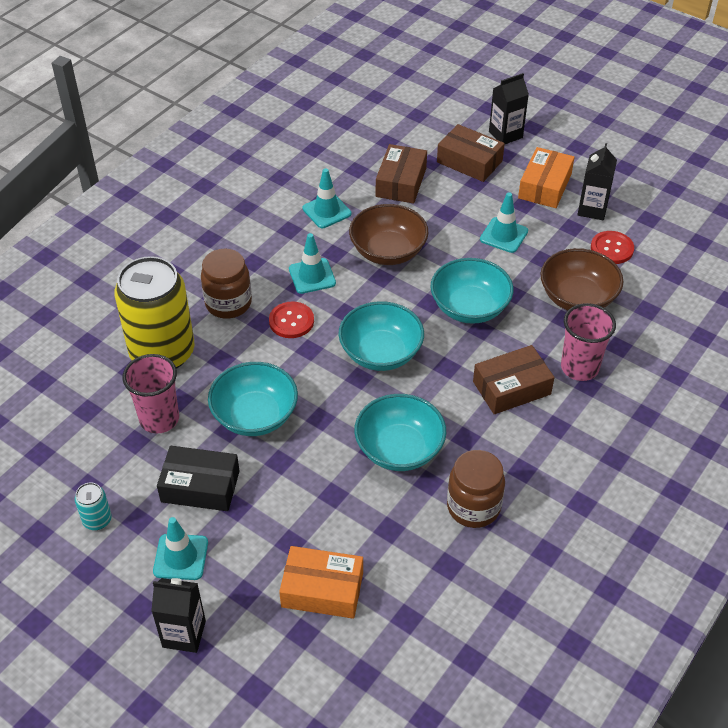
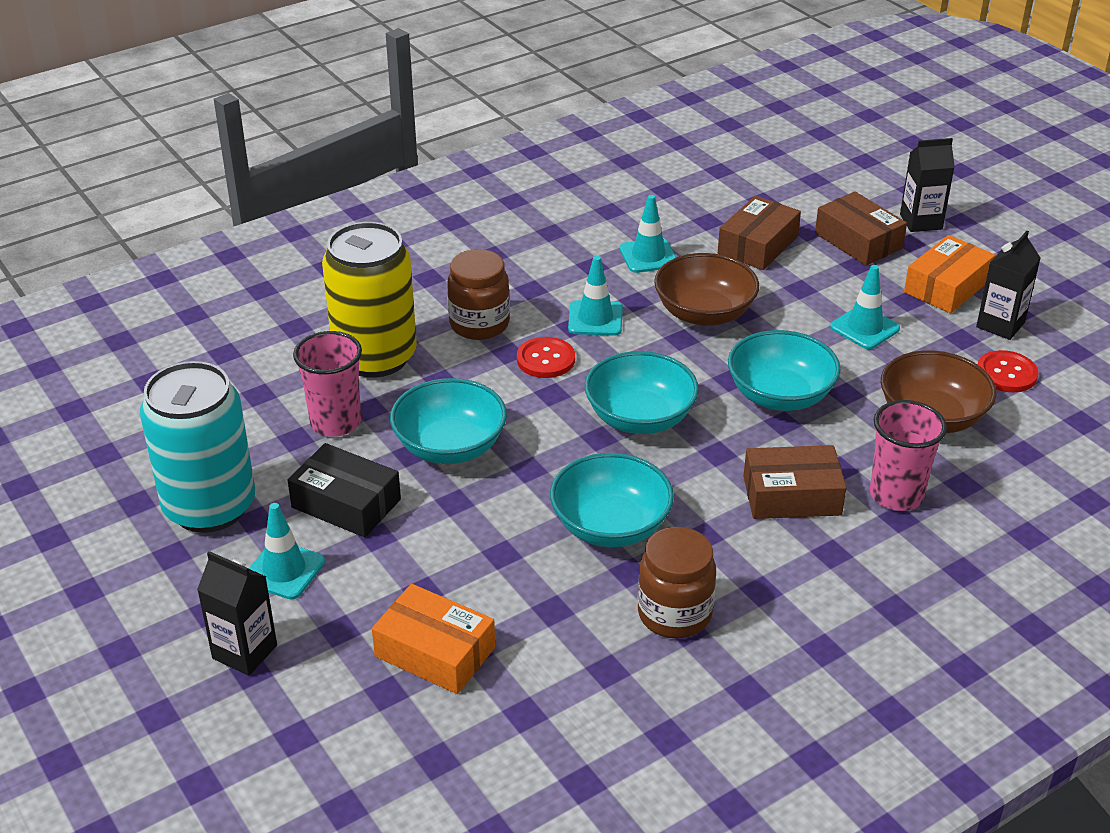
camera: 20 degrees right, 10 degrees down
(97, 520) = (209, 507): turquoise can -> turquoise can, size x2.50

